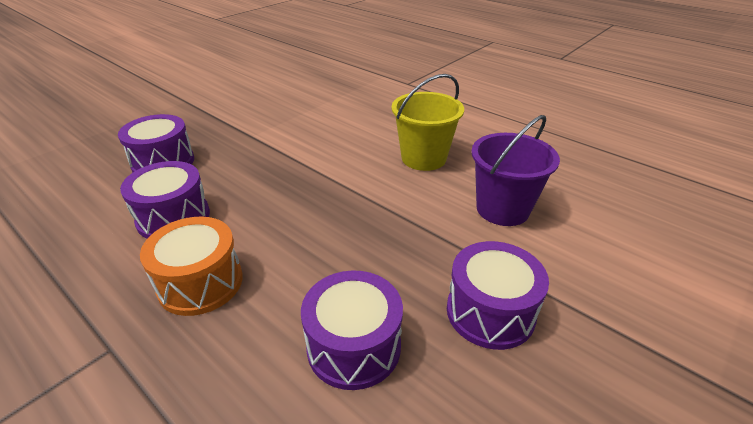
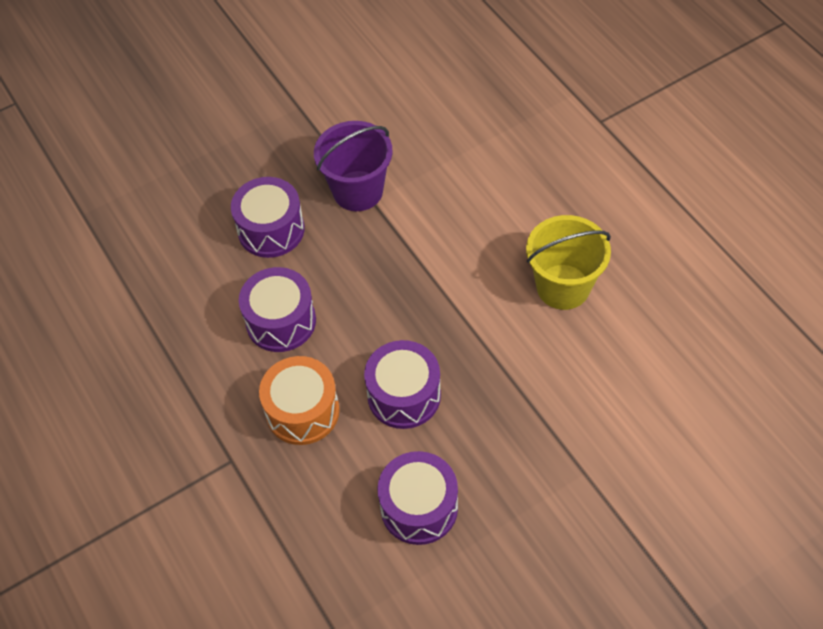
camera: 20 degrees right, 20 degrees up
(490, 312) = (544, 505): purple drum -> purple drum (404, 395)
(502, 209) = (616, 388): purple bucket -> purple bucket (358, 191)

